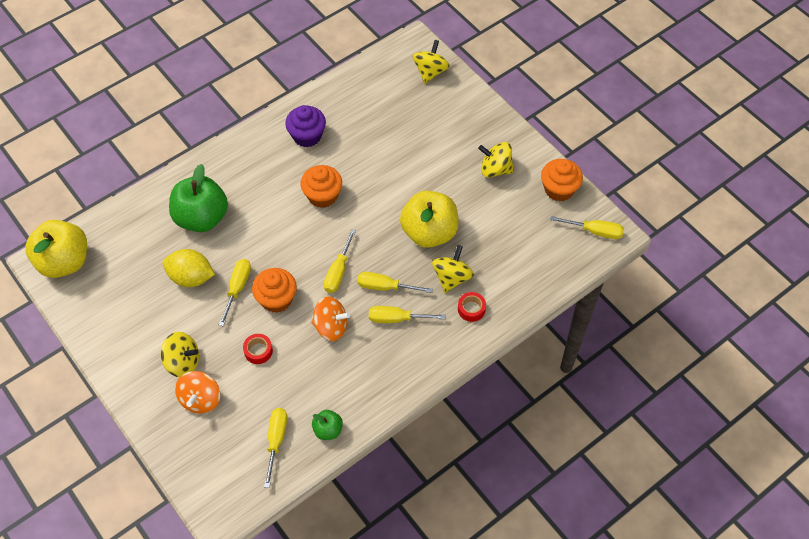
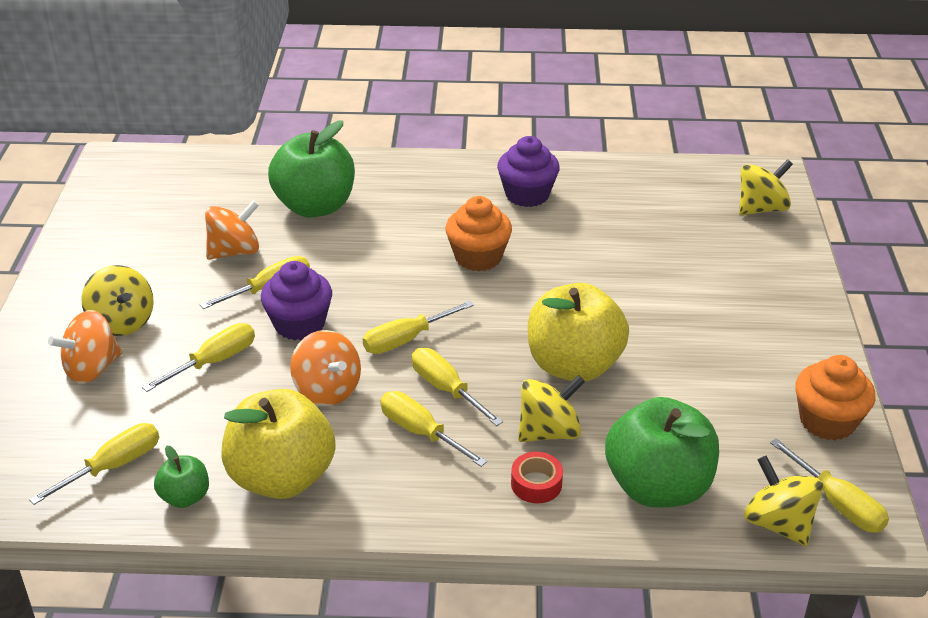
camera: 40 degrees right, 20 degrees down
(64, 262) = (133, 171): yellow apple -> yellow apple (282, 477)
(191, 277) = (235, 251): yellow lemon -> orange spinning top
(258, 351) = (214, 362): red tape -> yellow screwdriver
(276, 299) = (299, 324): orange cupcake -> purple cupcake
(495, 169) = (747, 348): yellow spinning top -> yellow spinning top (778, 523)
(520, 274) = (657, 487): none -> green apple

